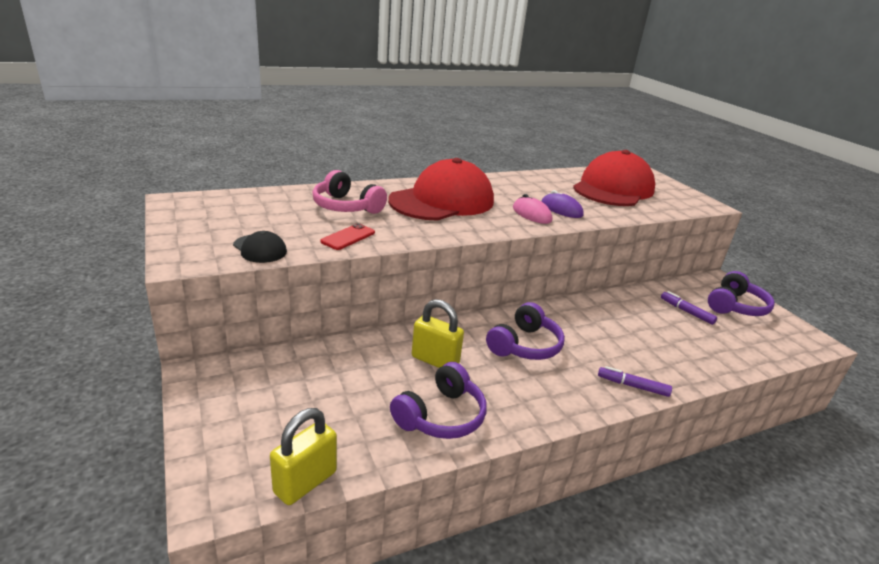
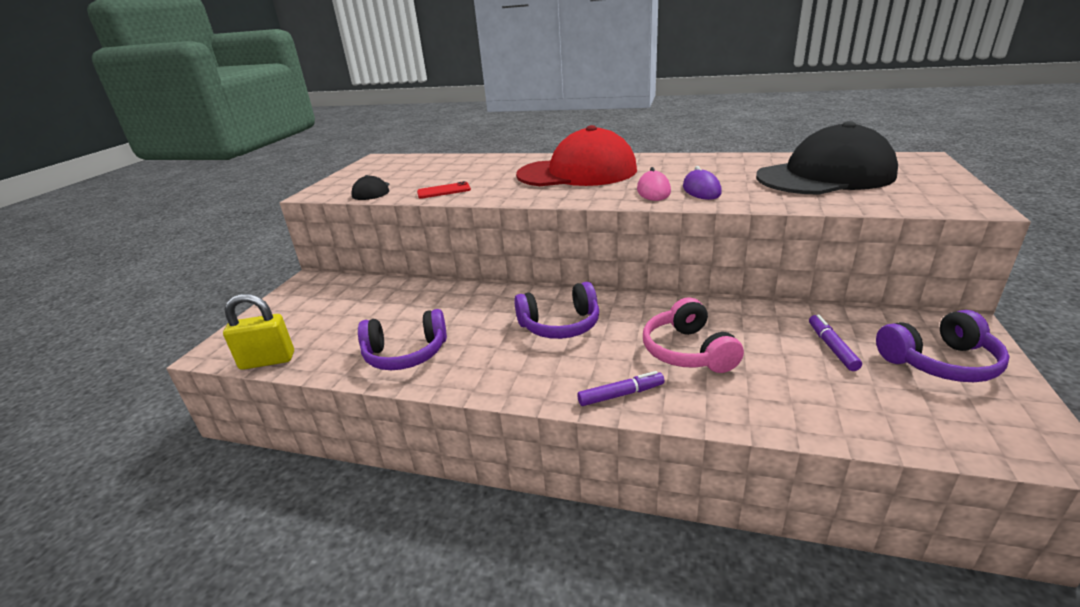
camera: 45 degrees right, 0 degrees up
(346, 207) = (483, 170): pink headphones -> pink headphones (687, 351)
(435, 360) = (463, 314): yellow padlock -> none
(613, 189) = (825, 176): red cap -> black cap
(632, 386) = (621, 395): purple marker -> purple marker turned 105 degrees clockwise

